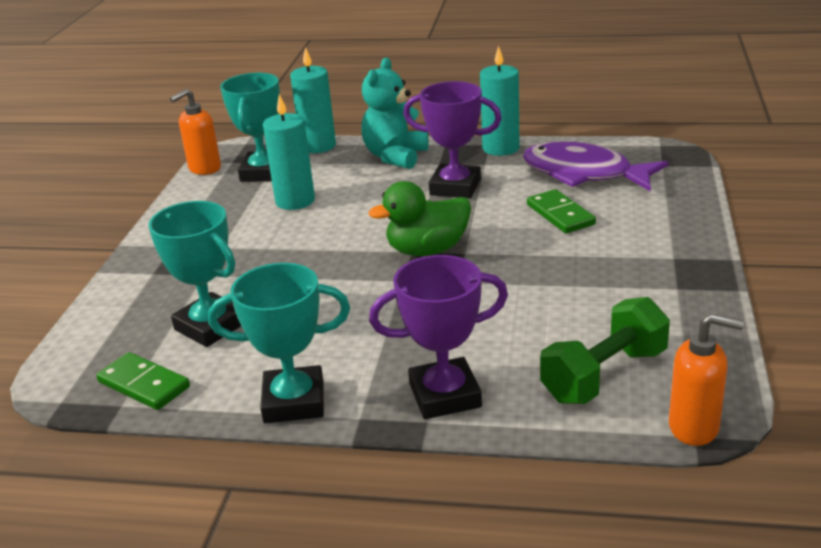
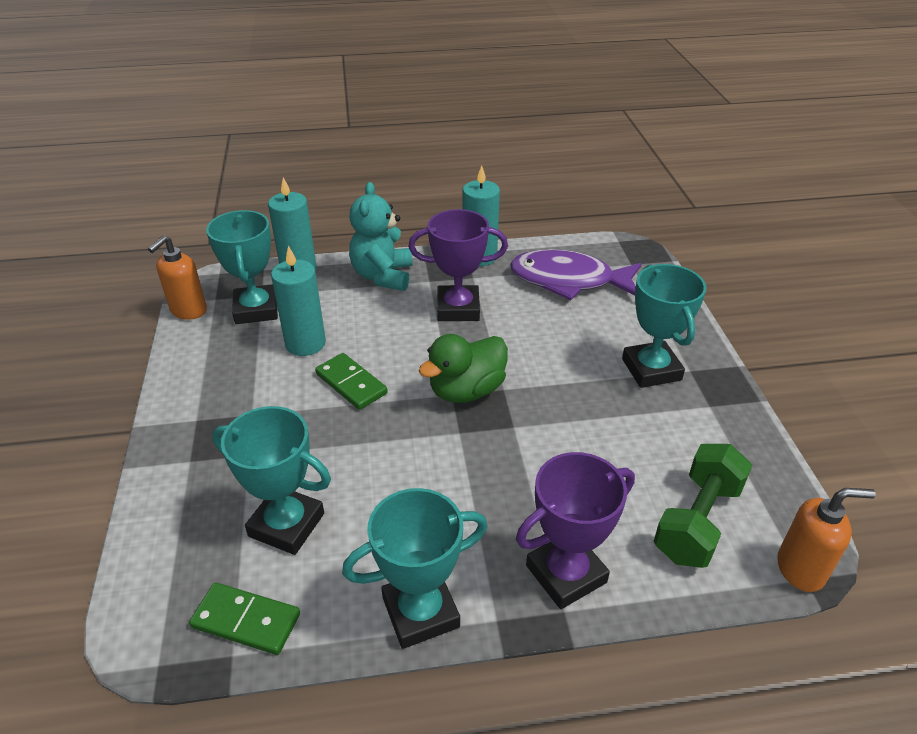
camera: 20 degrees left, 10 degrees up
(560, 214) = (570, 331): green domino -> green domino (351, 383)
(630, 252) = (651, 369): none -> turquoise trophy

